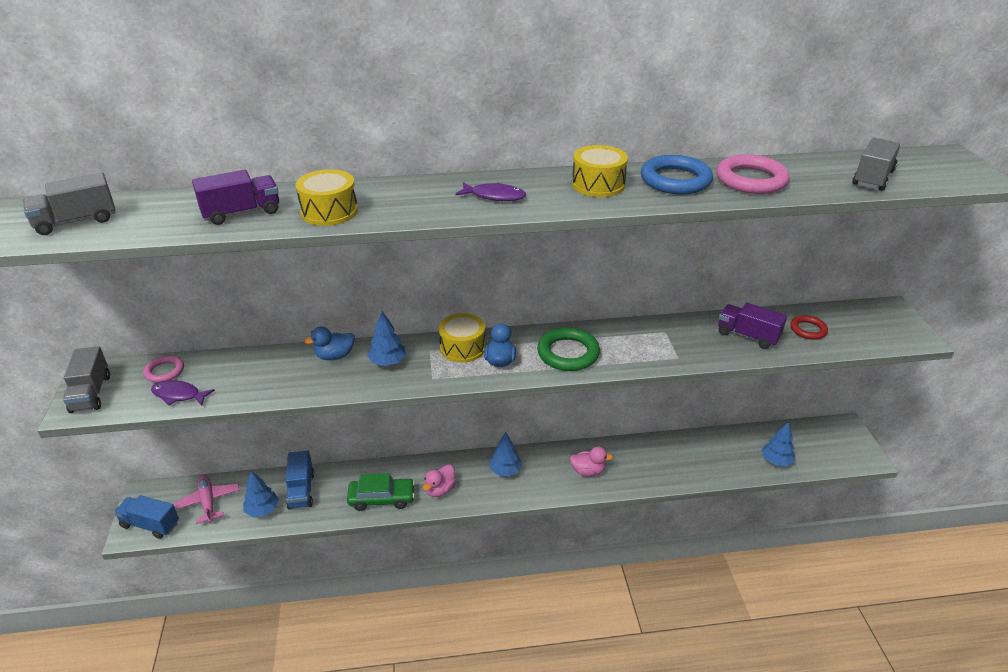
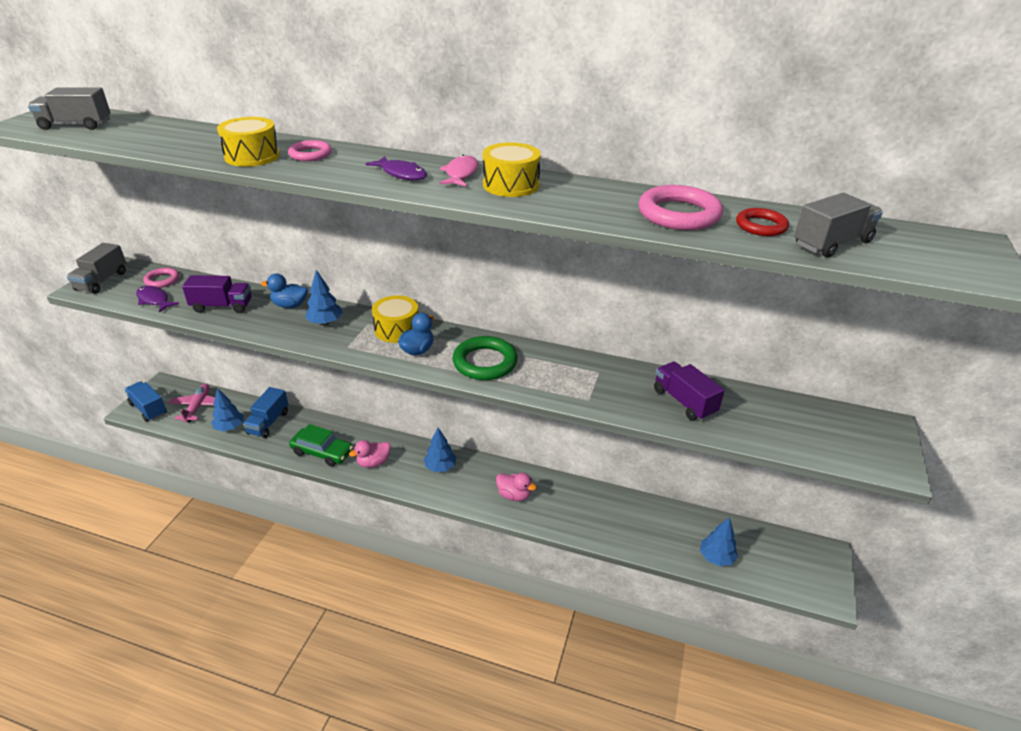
camera: 25 degrees right, 0 degrees up
(241, 213) = (189, 143): purple truck -> purple truck (222, 306)
(383, 196) = (310, 154): none -> pink ring
(544, 184) = (461, 174): none -> pink fish
(675, 180) = (595, 197): blue ring -> none
(808, 330) = (760, 417): red ring -> red ring (761, 226)

